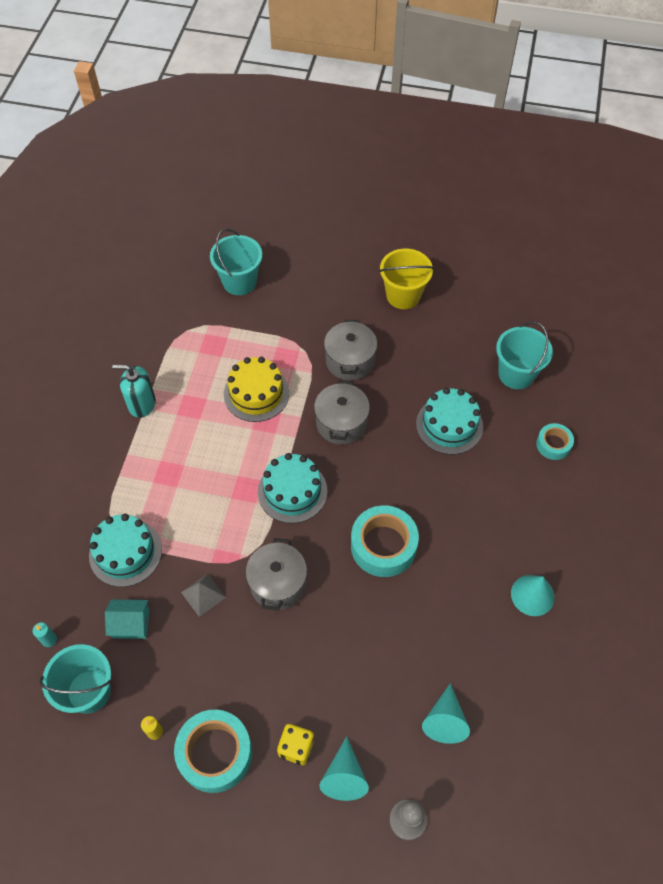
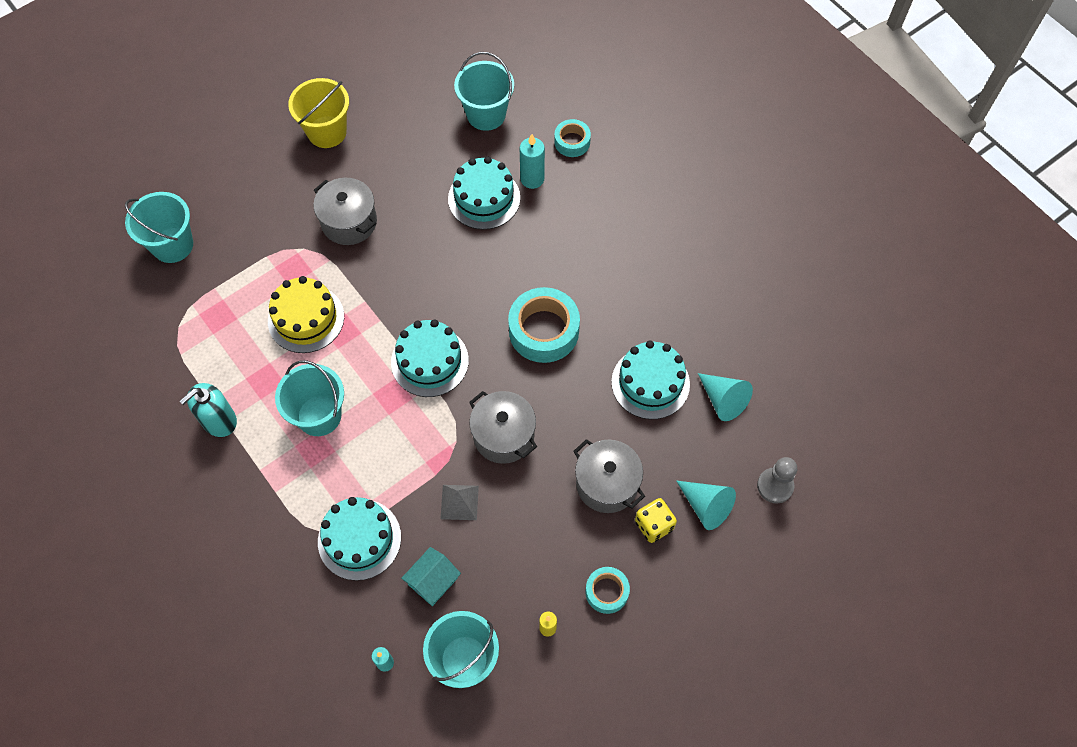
camera: 50 degrees left, 5 degrees up
(194, 457) = (319, 415): none -> turquoise bucket
(215, 753) = (607, 592): turquoise tape -> turquoise tape, size x0.56
(341, 423) = (403, 275): grey pot -> grey pot (607, 484)
(410, 654) = (650, 383): none -> turquoise cake
(496, 443) = (532, 179): none -> turquoise candle
(532, 595) = (679, 260): turquoise cone -> none

